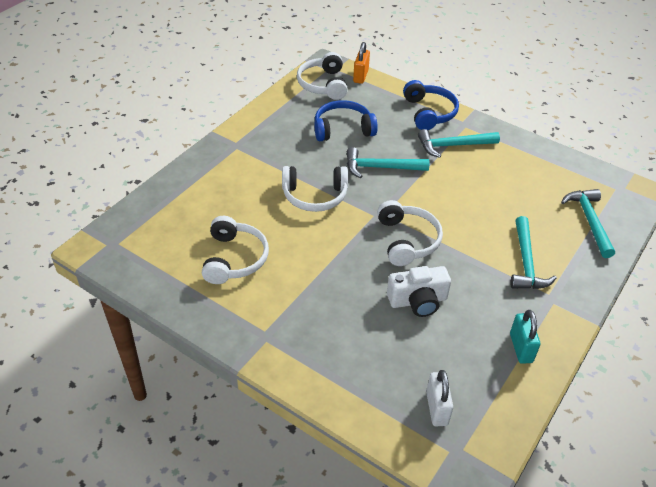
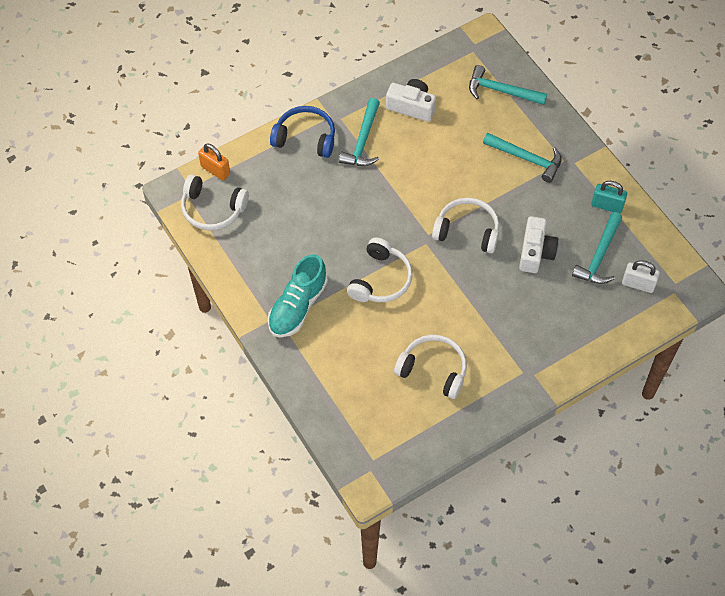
camera: 65 degrees left, 15 degrees up
(257, 153) = (297, 306): none -> turquoise shoe
(343, 129) = (295, 220): blue headphones -> none
(381, 168) = (366, 211): turquoise hammer -> turquoise hammer (599, 256)
(515, 165) = (411, 106): none -> white camera

